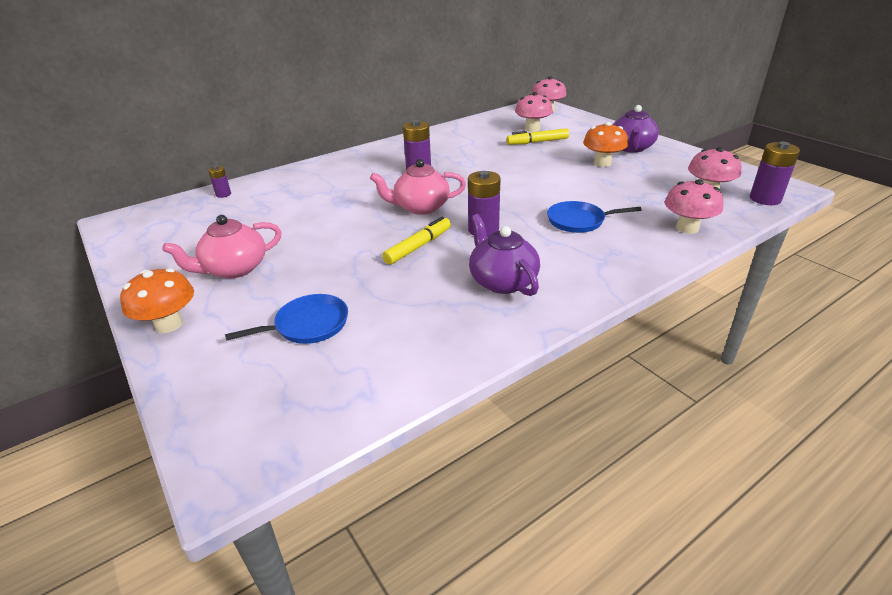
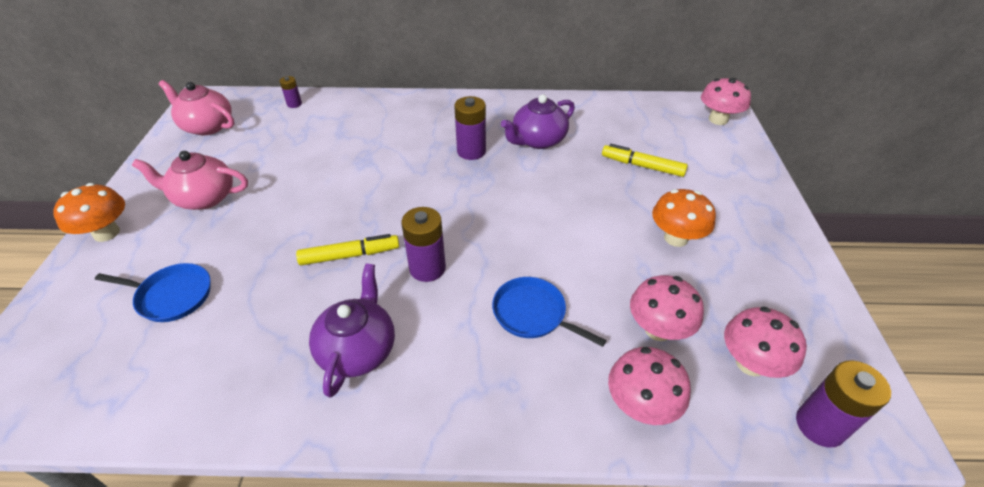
camera: 35 degrees right, 10 degrees up
(420, 207) = (413, 203): pink teapot -> pink teapot (207, 126)
(532, 129) = (663, 142): pink mushroom -> pink mushroom (658, 329)
(631, 148) = (746, 231): purple teapot -> purple teapot (538, 140)

